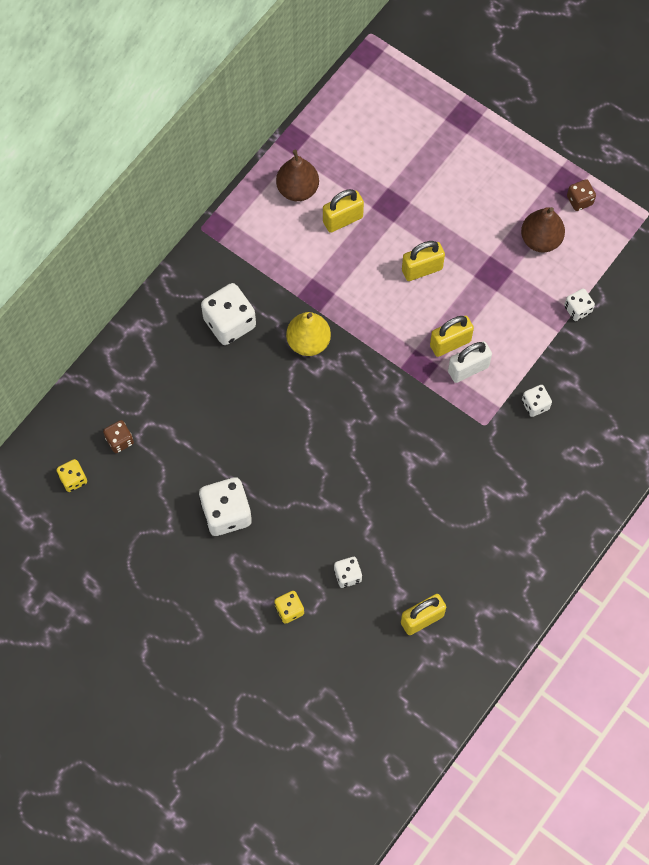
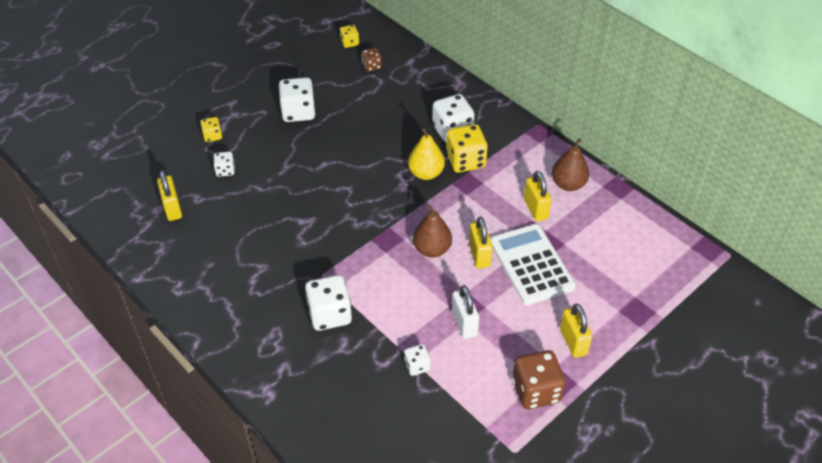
camera: 100 degrees right, 20 degrees down
(279, 301) = (465, 161): none -> yellow dice
(424, 217) = (531, 264): none -> white calculator
(450, 343) = (404, 263): yellow padlock -> yellow padlock (573, 342)
(468, 369) = (376, 272): white padlock -> white padlock (464, 323)
(535, 405) = (329, 314): white dice -> white dice, size x1.87
(540, 239) = (496, 349): brown pear -> brown pear (432, 249)
(579, 200) = (536, 391): brown dice -> brown dice, size x1.87

